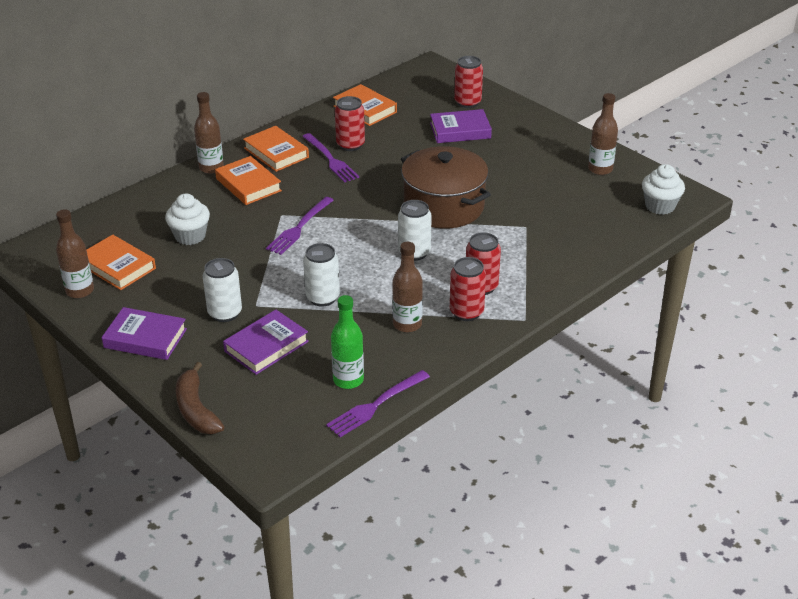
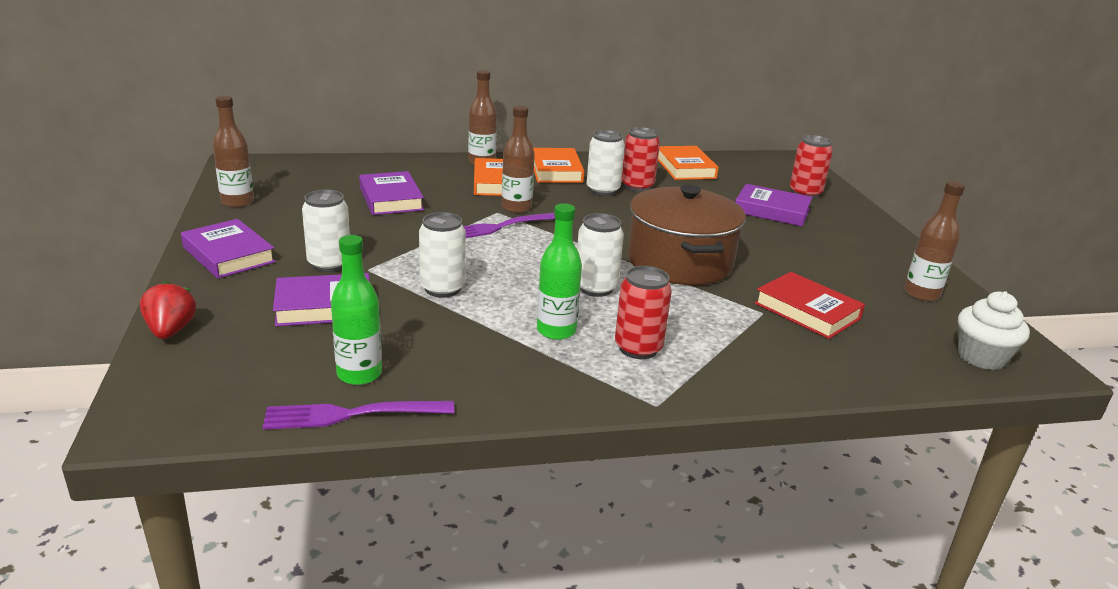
camera: 30 degrees right, 10 degrees down
(117, 266) = (296, 197): orange book -> none
(190, 236) = (391, 199): white cupcake -> purple book
(196, 409) = (171, 331): brown banana -> red strawberry
(330, 159) = (603, 190): purple fork -> white can
(407, 324) = (501, 349): brown bottle -> brown bottle (516, 207)
(424, 296) = (556, 331): none -> green bottle
(466, 312) = (588, 366): red can -> none
(548, 213) = (807, 311): none -> red book

